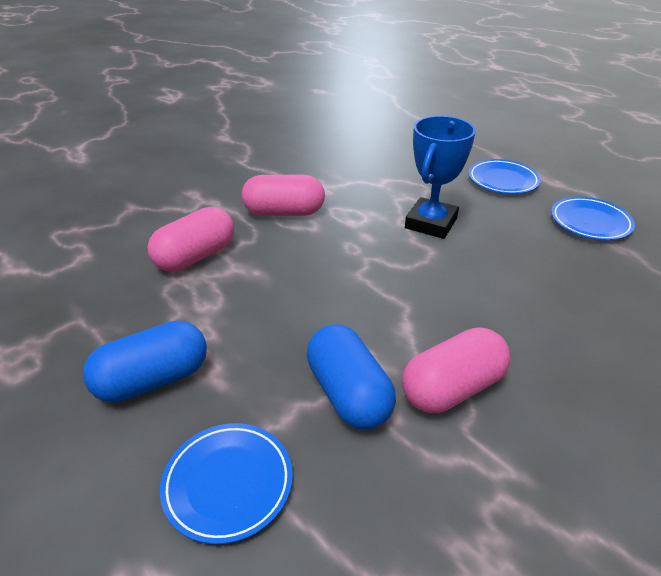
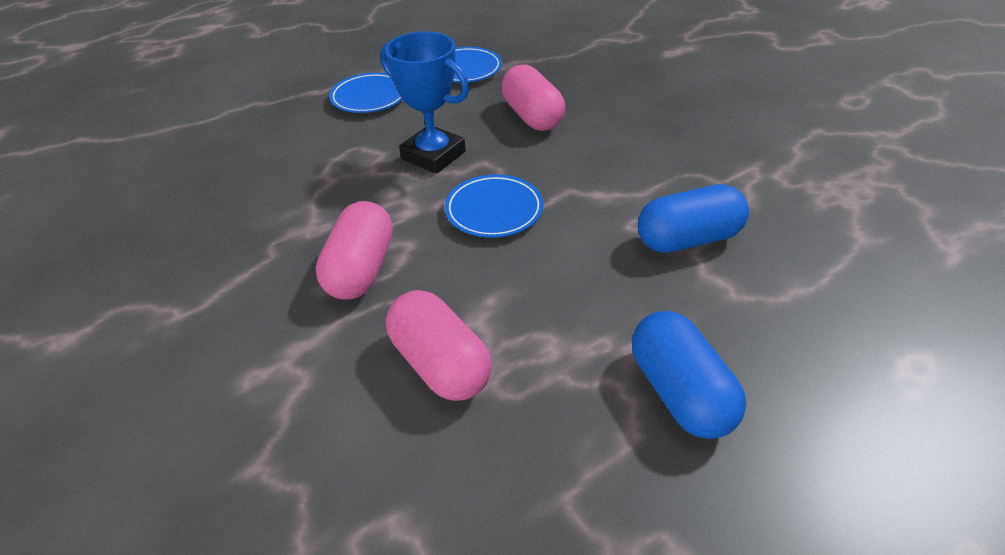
camera: 80 degrees left, 5 degrees up
(228, 484) = (802, 322): blue plate -> blue plate (494, 210)
(452, 388) = (676, 180): pink capsule -> pink capsule (532, 116)

